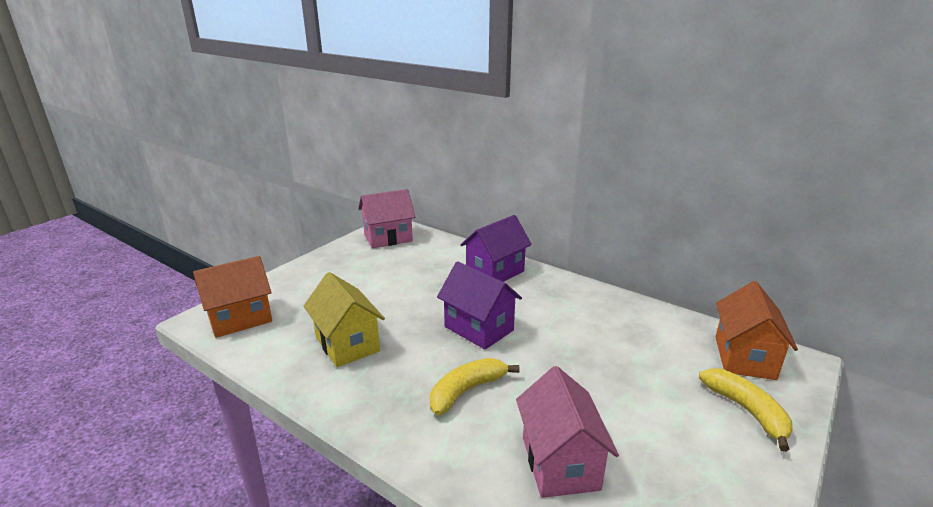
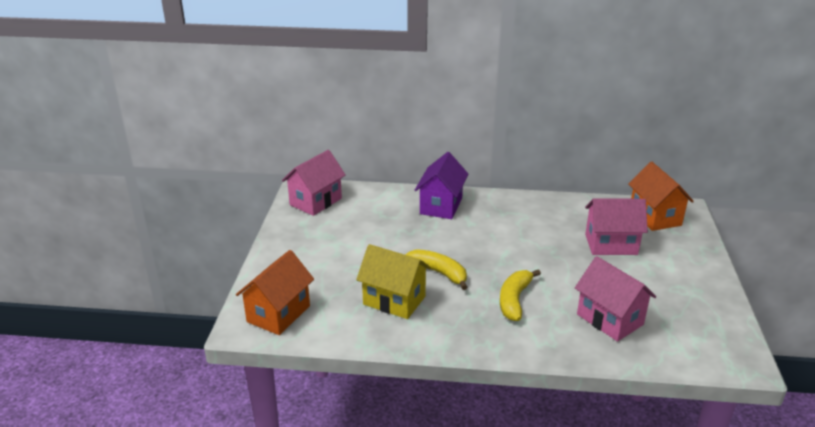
camera: 30 degrees left, 5 degrees up
(479, 328) = (476, 254): purple house -> none
(651, 370) = (611, 244): none -> pink house
(746, 411) = (679, 250): yellow banana -> yellow banana (438, 273)

